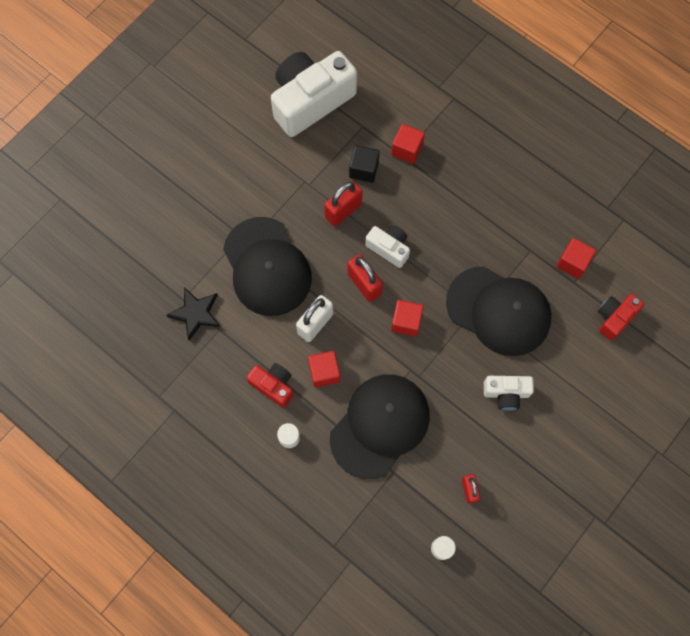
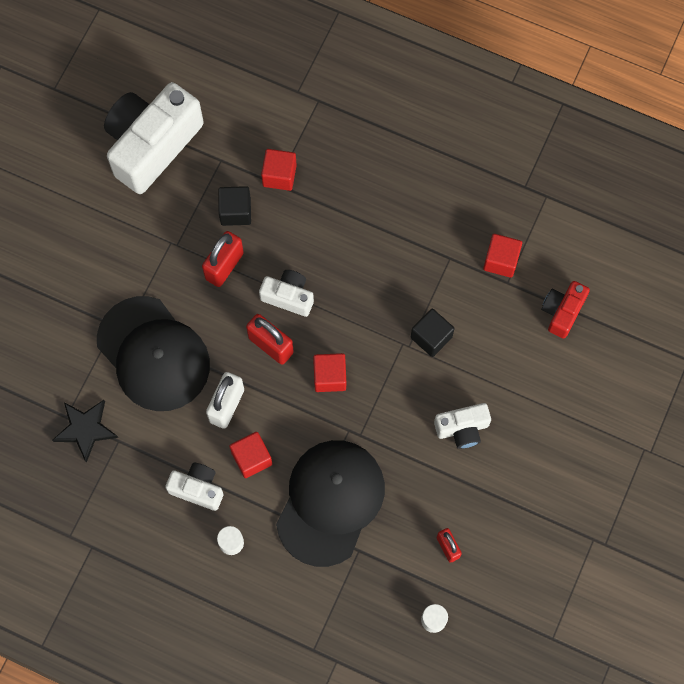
camera: 15 degrees left, 0 degrees up
(273, 385) = (197, 489): red camera -> white camera
(498, 311) = (431, 337): black cap -> black cube

